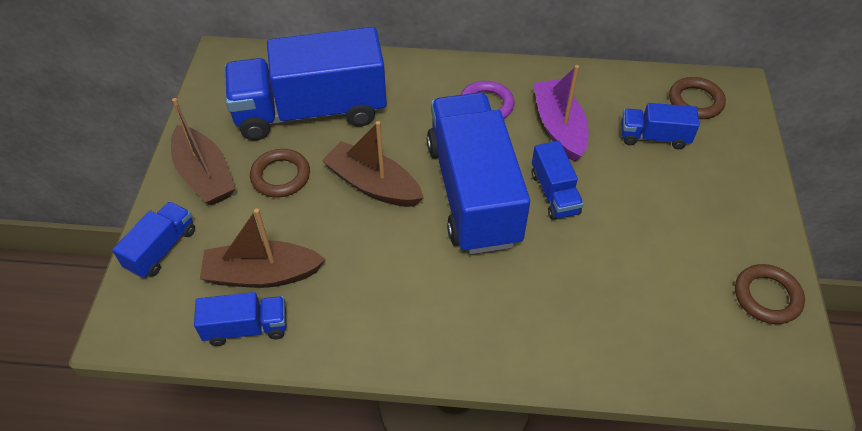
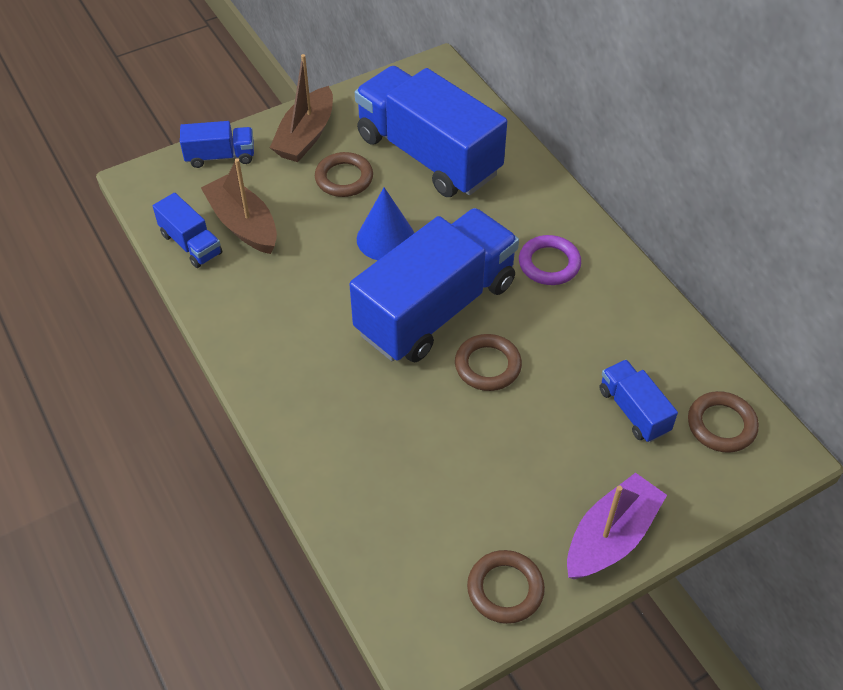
camera: 55 degrees right, 0 degrees up
(373, 185) = (386, 238): brown boat -> blue cone
(554, 193) = (487, 365): blue truck -> brown ring
(559, 127) = (573, 330): purple boat -> purple boat (611, 537)

